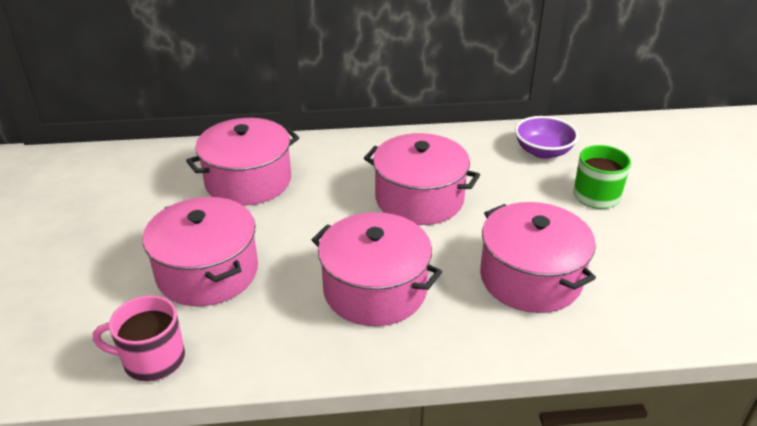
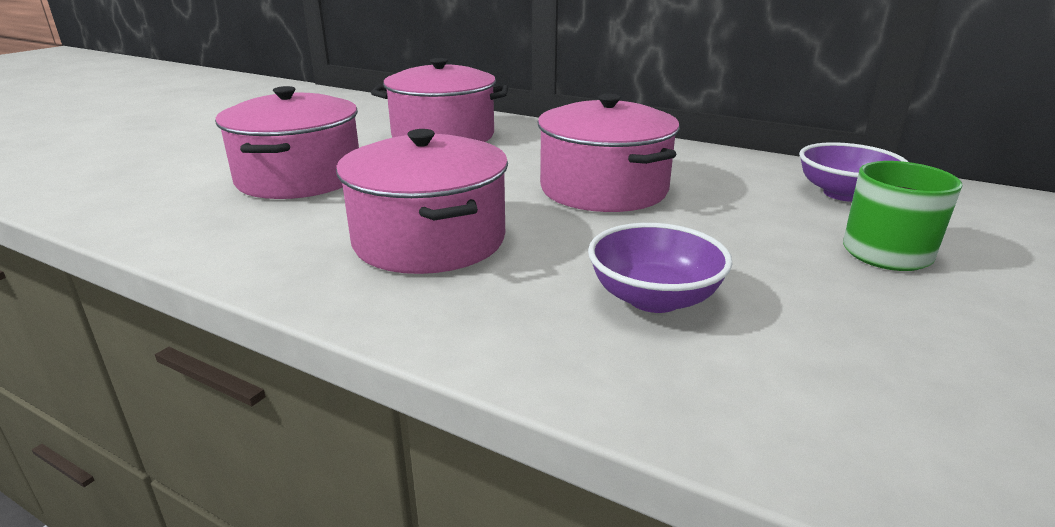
camera: 35 degrees right, 10 degrees down
(152, 359) = (145, 215): pink mug -> none
(530, 278) = (654, 298): pink pot -> purple bowl

